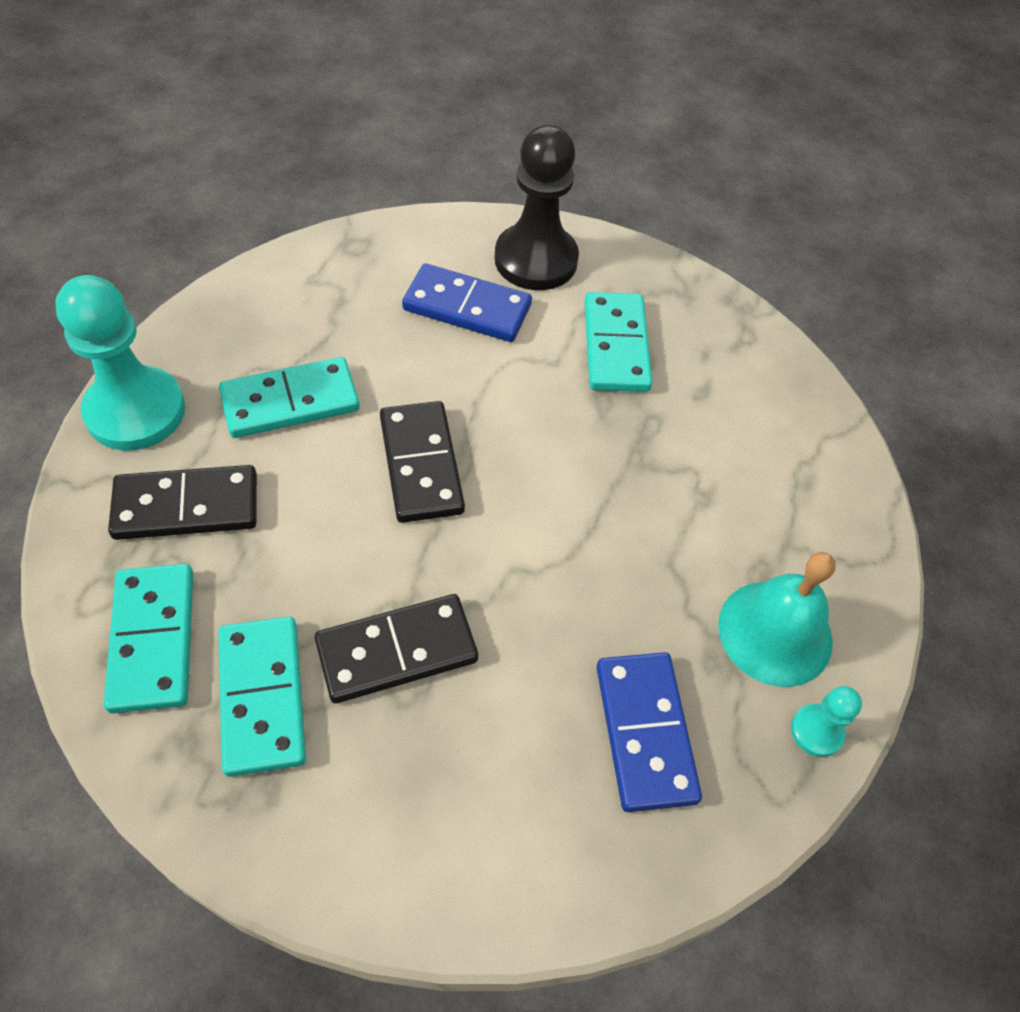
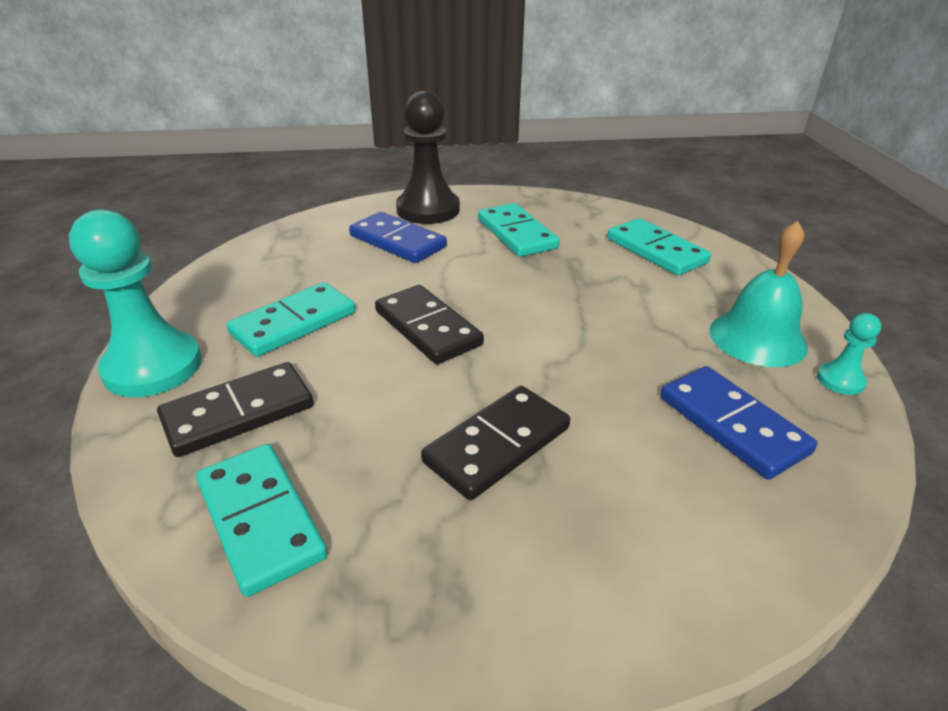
camera: 20 degrees left, 20 degrees down
(262, 697) = (399, 523): turquoise domino -> turquoise domino (656, 251)
(467, 307) = (397, 241): blue domino -> blue domino turned 45 degrees clockwise

